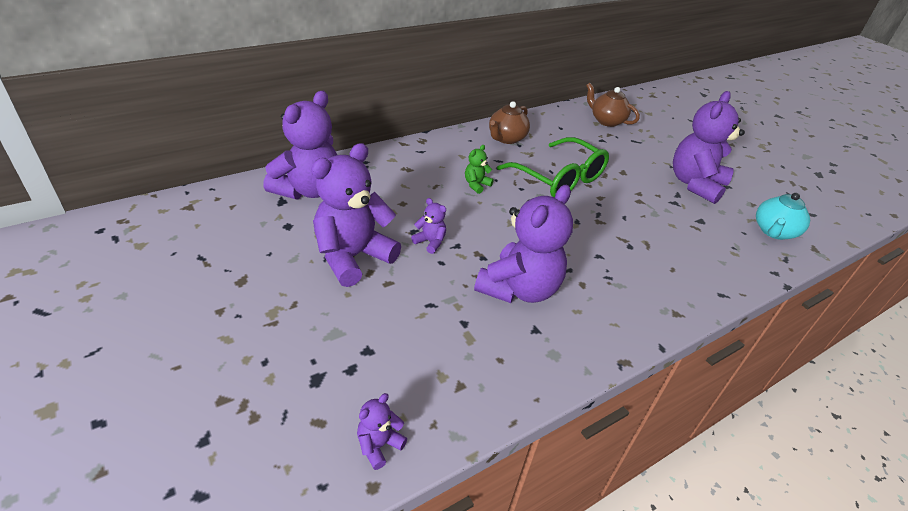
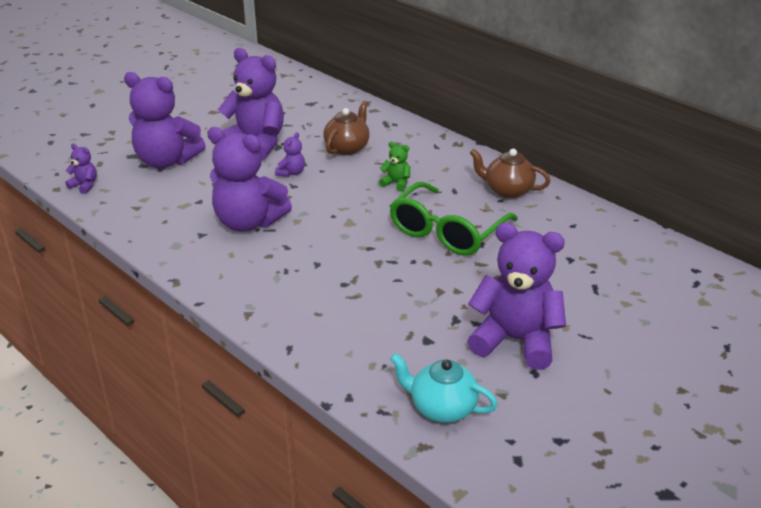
camera: 80 degrees right, 5 degrees down
(308, 190) = (332, 109): purple teddy bear -> purple teddy bear (166, 161)
(606, 121) = (631, 261): brown teapot -> brown teapot (347, 148)

